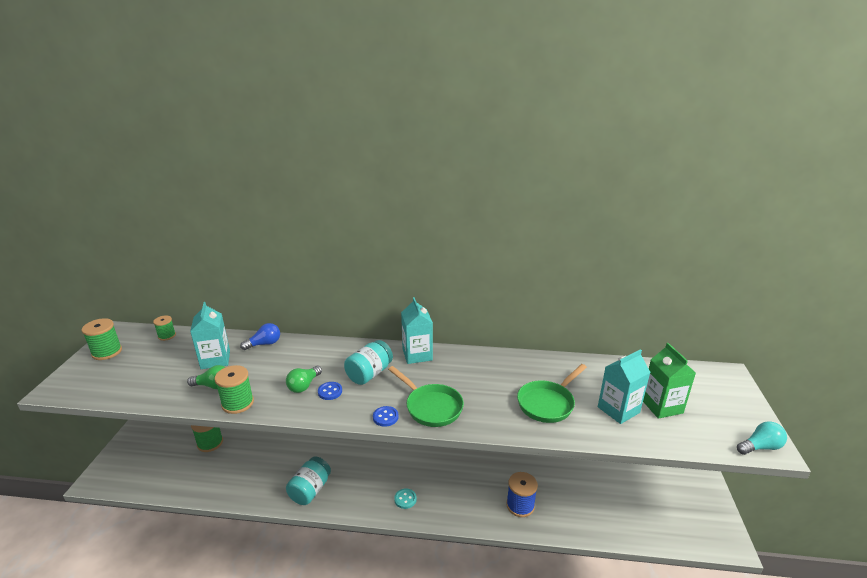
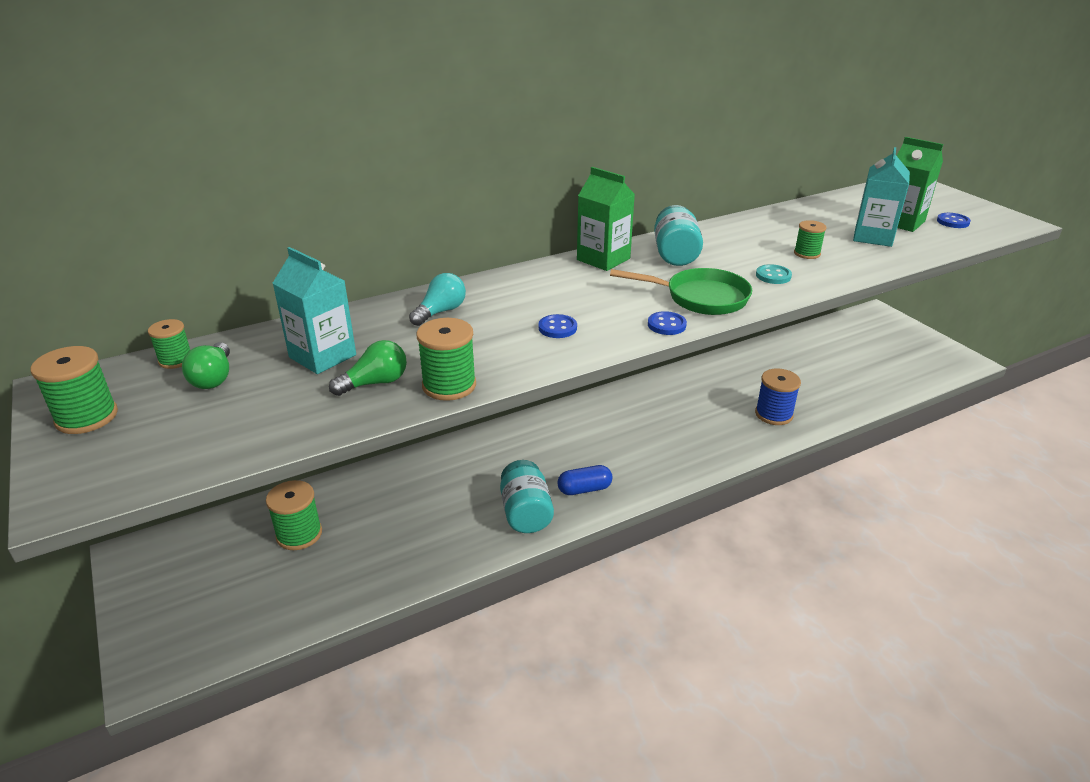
camera: 35 degrees left, 5 degrees up
(264, 344) = (372, 315): blue light bulb -> none
(304, 386) = (512, 335): green light bulb -> green light bulb (213, 378)
(353, 493) = (584, 489): none -> blue capsule
(369, 374) = (577, 295): turquoise jar -> turquoise jar (675, 254)
(405, 499) = (652, 466): turquoise button -> turquoise button (773, 276)
(417, 354) = (603, 259): turquoise carton -> green carton
(548, 403) = (807, 253): green pan -> green spool
(708, 423) = (953, 222): none -> blue button
(760, 447) = (1010, 224): turquoise light bulb -> turquoise light bulb (440, 312)

